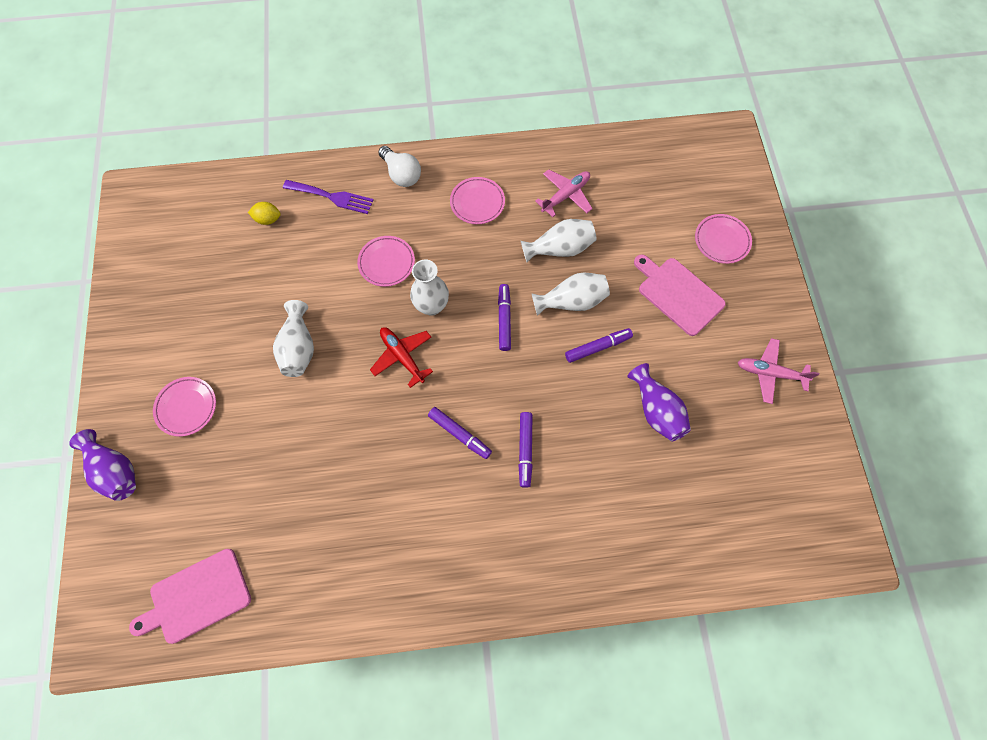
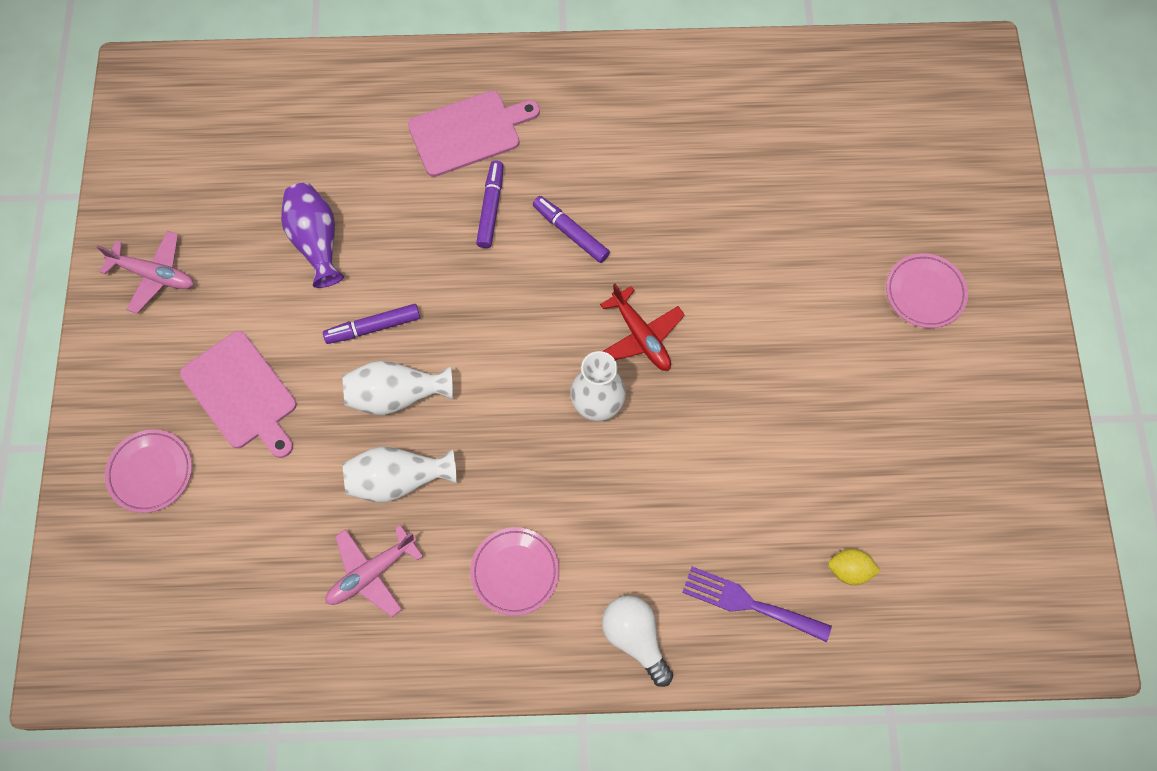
camera: 175 degrees left, 0 degrees up
(115, 471) = (999, 224): purple vase -> none
(196, 597) = (875, 89): pink cutting board -> pink cutting board (469, 132)
(298, 348) = (784, 359): white vase -> none
(386, 263) = (661, 478): pink plate -> none
(504, 319) = (496, 376): purple marker -> none

